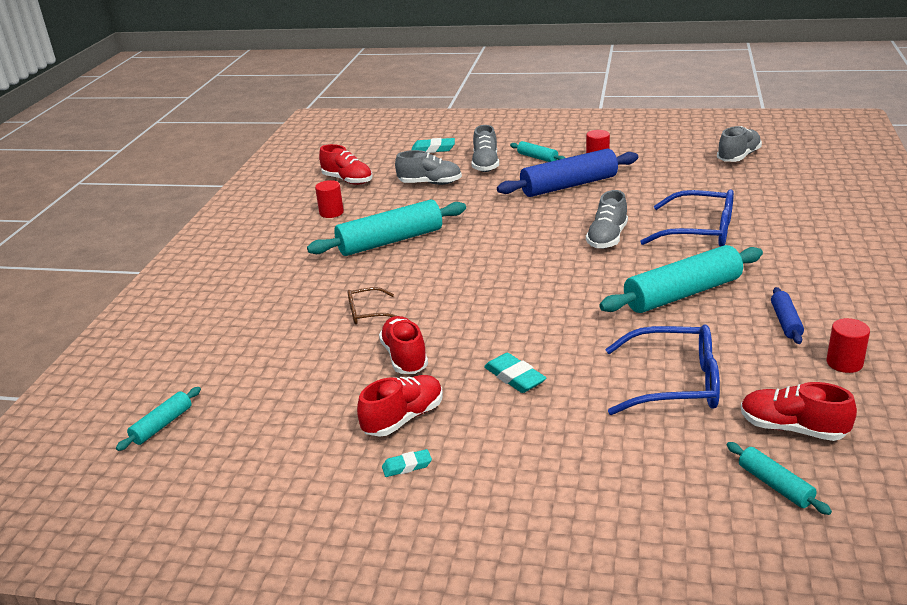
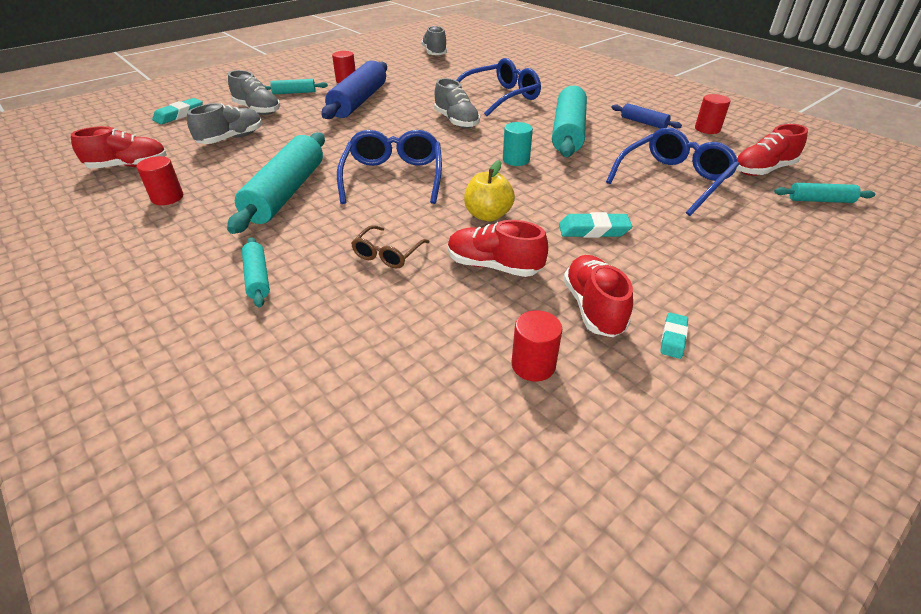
camera: 55 degrees left, 10 degrees up
(162, 425) = (396, 507): turquoise rolling pin -> turquoise rolling pin (257, 278)
(313, 419) = (533, 365): none -> red cylinder
(469, 263) = (393, 177): none -> blue glasses
(470, 324) = (488, 215): none -> yellow apple
(581, 295) = (516, 160): none -> turquoise cylinder

